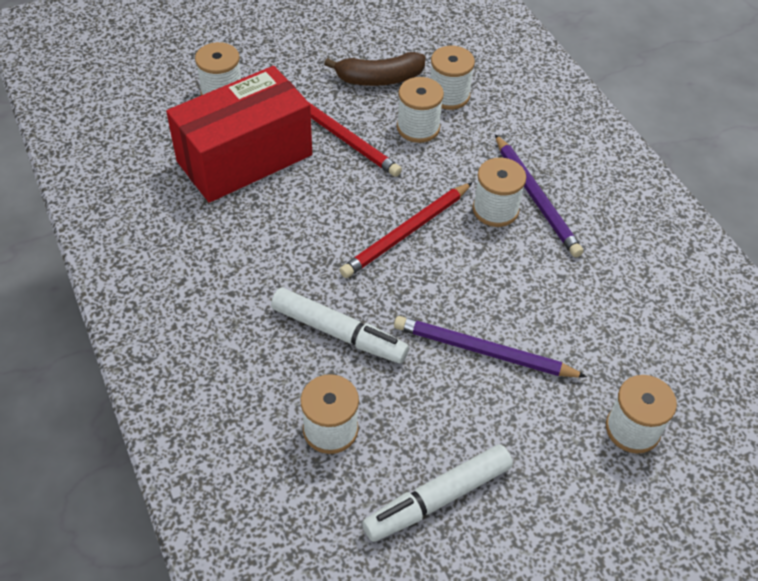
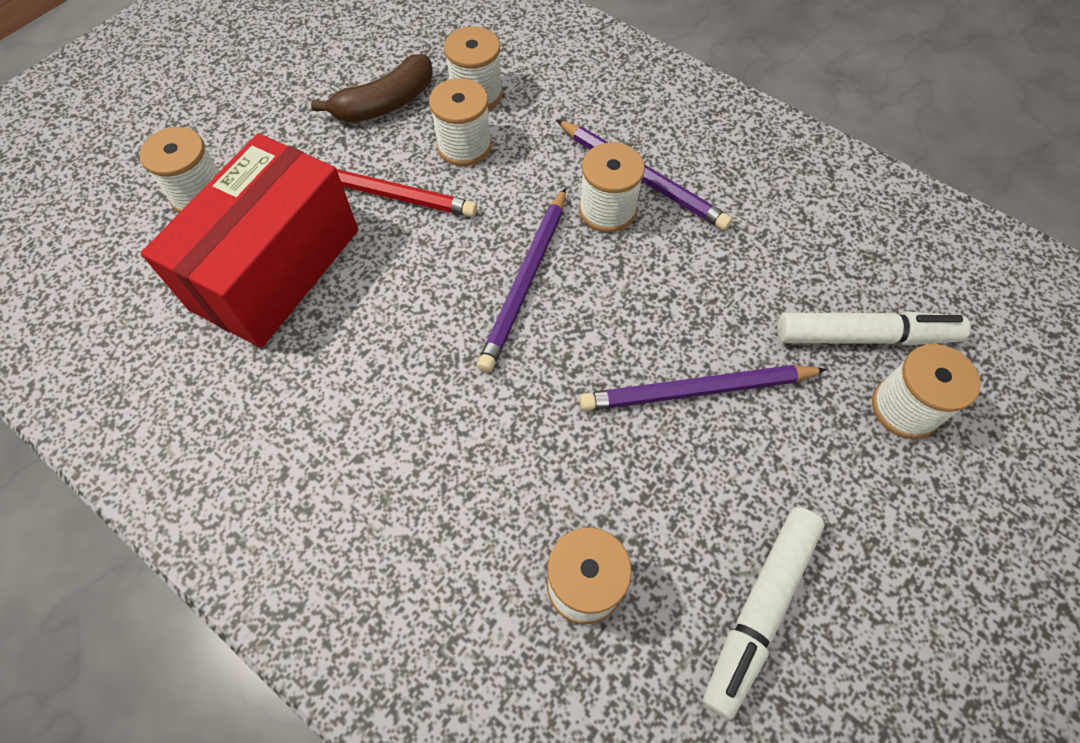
camera: 25 degrees left, 10 degrees up
(339, 333) = (521, 448): white marker -> white marker (864, 336)
(407, 232) = (526, 281): red pencil -> purple pencil

